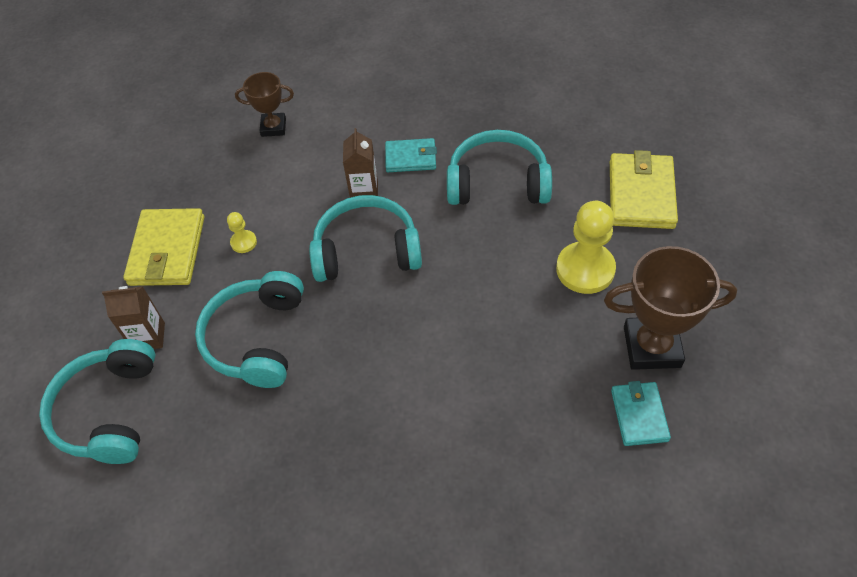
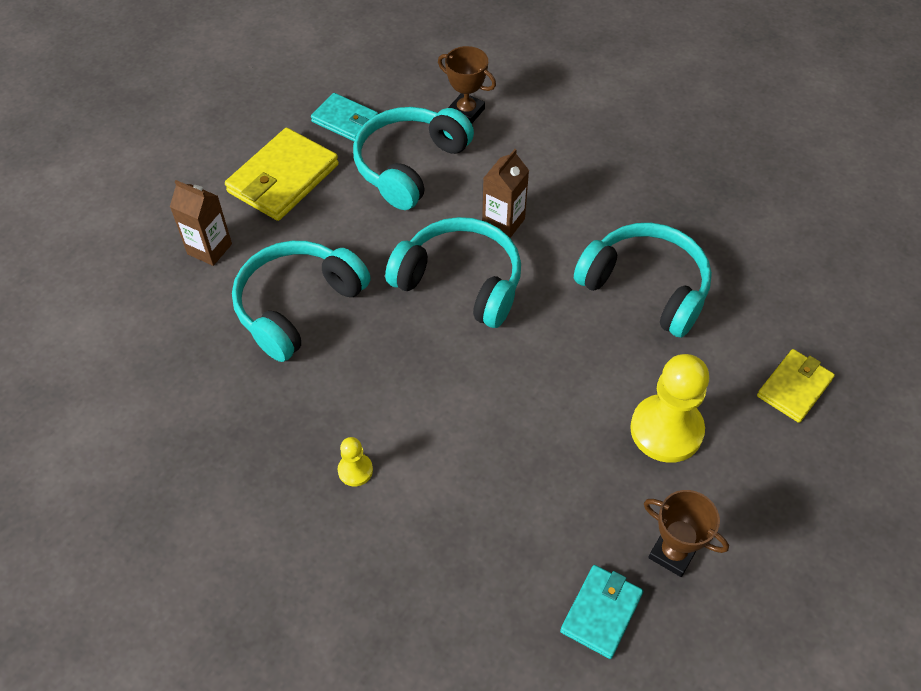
camera: 30 degrees right, 0 degrees up
(109, 411) = (130, 296): turquoise headphones -> turquoise headphones (409, 165)
(243, 242) = (354, 209): yellow pawn -> yellow pawn (355, 470)
(410, 158) = (576, 213): turquoise wallet -> turquoise wallet (345, 120)
(641, 194) = (794, 388): yellow wallet -> yellow wallet, size x0.61
(652, 347) = (672, 553): brown trophy -> brown trophy, size x0.59

